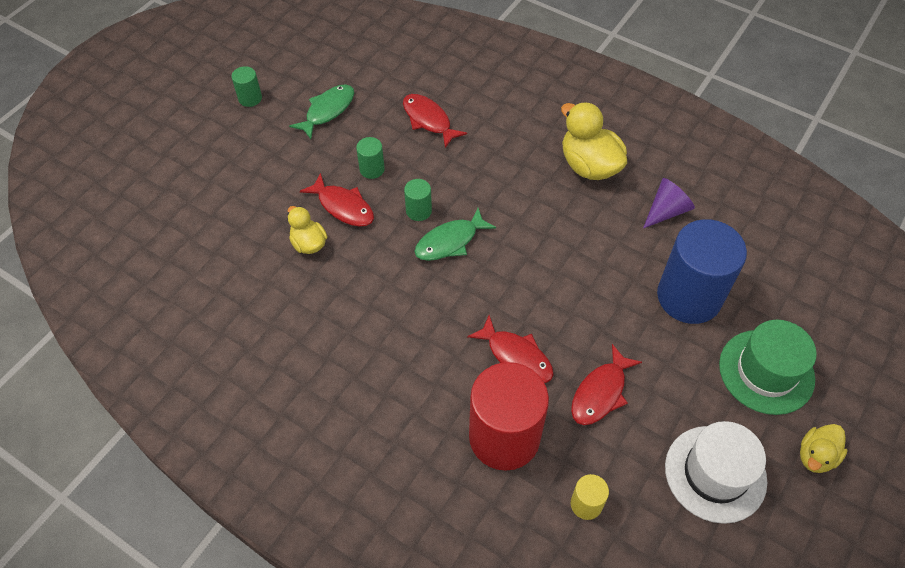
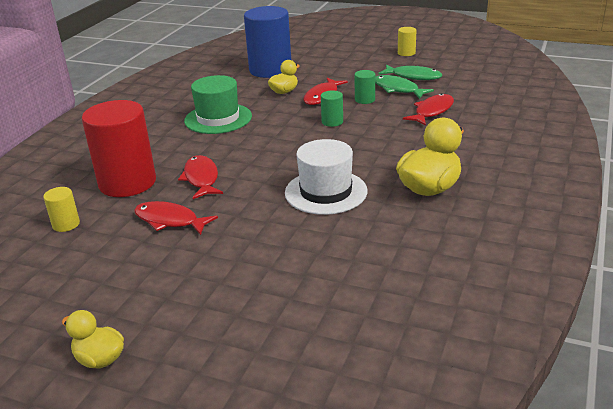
camera: 80 degrees right, 25 degrees down
(250, 98) = (406, 53): green cylinder -> yellow cylinder
(450, 241) = (306, 138): green fish -> green fish (398, 89)
(516, 356) = (201, 178): red fish -> red fish turned 135 degrees clockwise
(666, 211) = (395, 238): purple cone -> none
(689, 297) = (287, 260): blue cylinder -> blue cylinder (270, 70)
(715, 473) = (86, 290): white hat -> white hat (326, 192)
(766, 371) = (203, 318): green hat -> green hat (218, 118)

